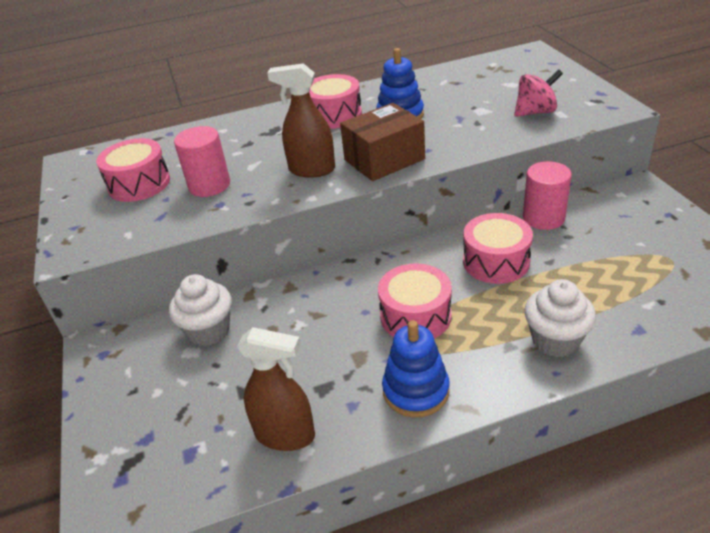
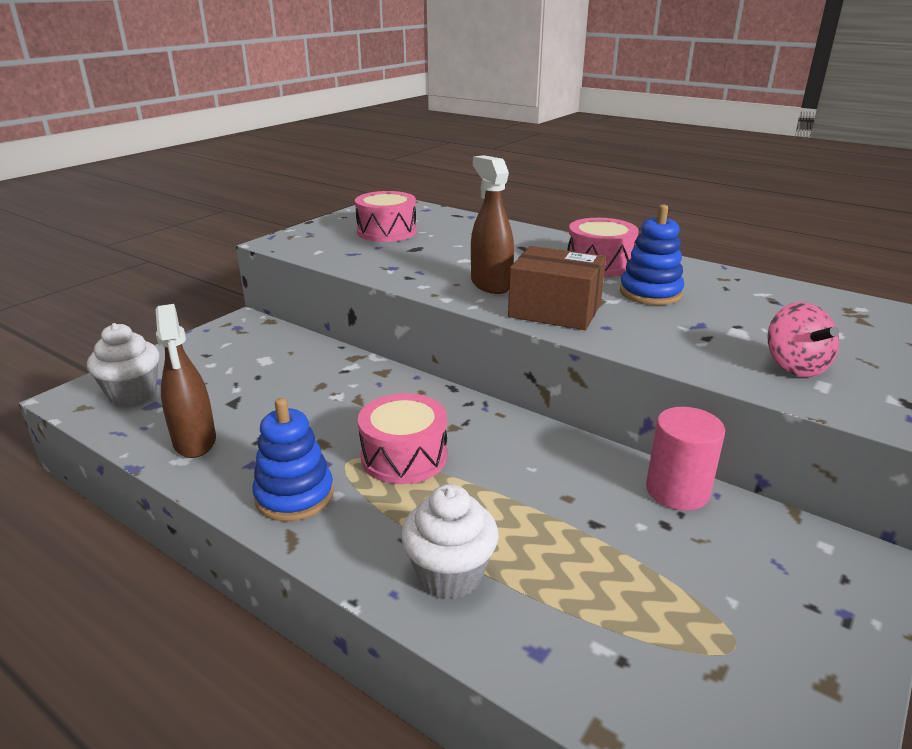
camera: 50 degrees right, 10 degrees down
(209, 185) = (414, 254): pink cylinder -> none
(209, 331) = (295, 357): white cupcake -> white cupcake (132, 393)
(496, 261) = (548, 480): pink drum -> none
(535, 112) = (794, 366): pink spinning top -> pink spinning top turned 45 degrees clockwise

